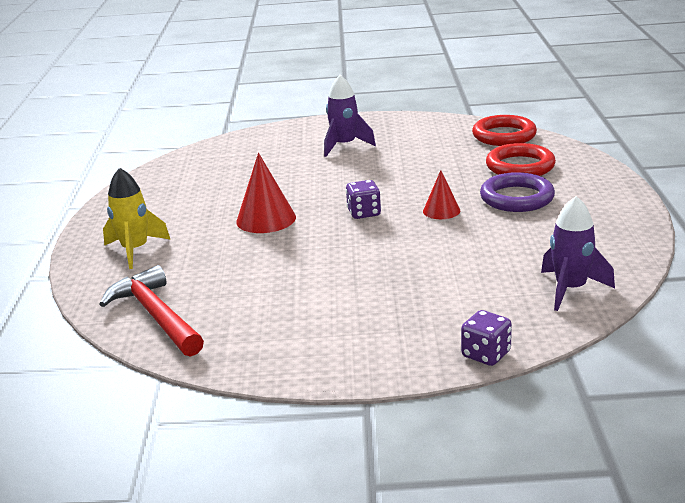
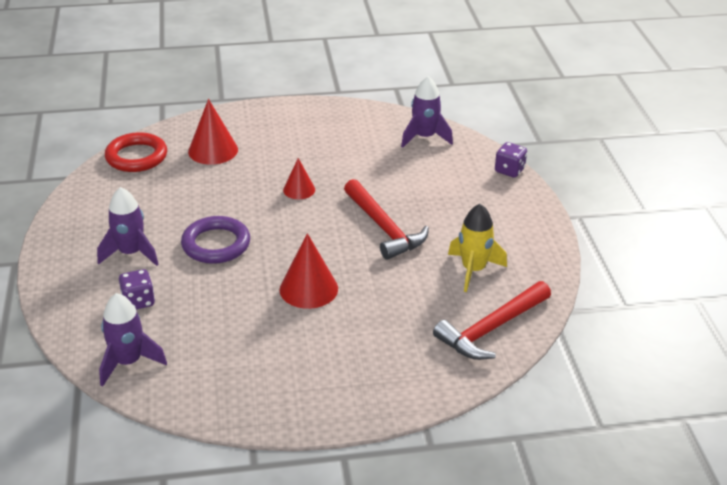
camera: 100 degrees left, 10 degrees up
(135, 250) = (374, 369): yellow rocket -> yellow rocket (473, 270)
(204, 156) = (128, 362): none -> purple rocket
(359, 258) = (384, 228): none -> red hammer
(364, 213) = (300, 230): purple dice -> purple dice (138, 301)
(517, 198) = (278, 153): purple ring -> purple ring (216, 244)
(520, 166) = (213, 150): red ring -> red cone

